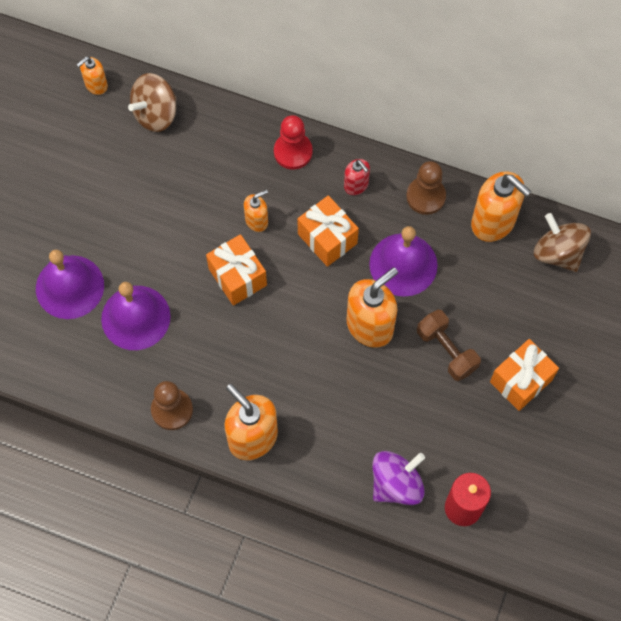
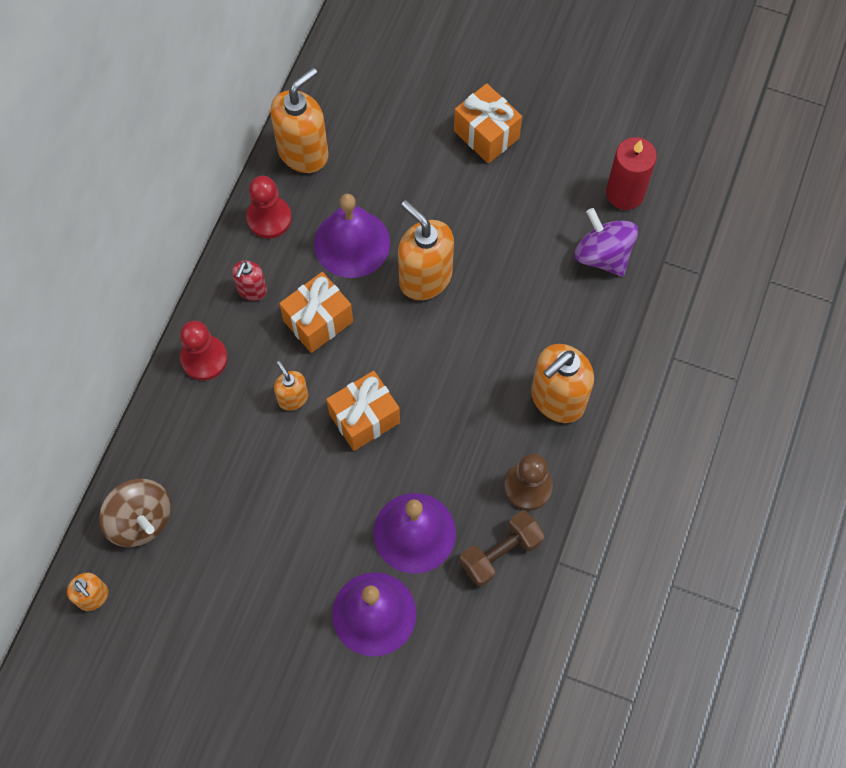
camera: 90 degrees left, 0 degrees up
(356, 185) = (252, 290): red soap dispenser -> red soap dispenser turned 150 degrees clockwise
(425, 196) = (269, 218): brown pawn -> red pawn
(446, 350) = (453, 203): brown dumbbell -> brown dumbbell (500, 553)
(558, 252) = (341, 93): brown spinning top -> none

